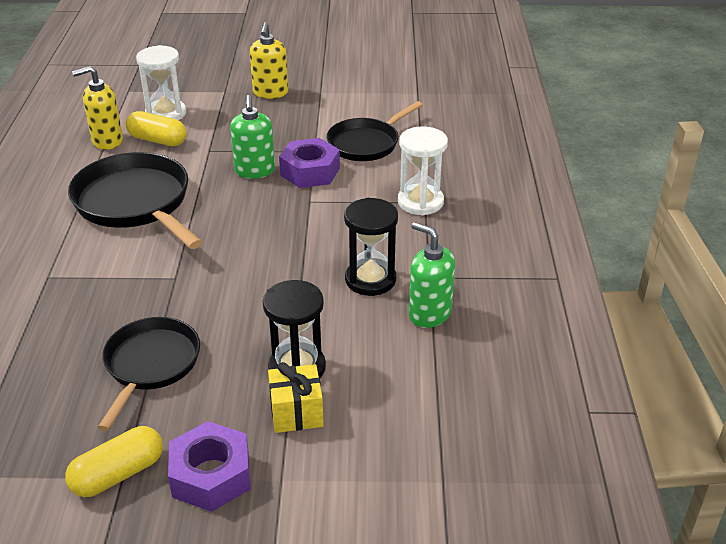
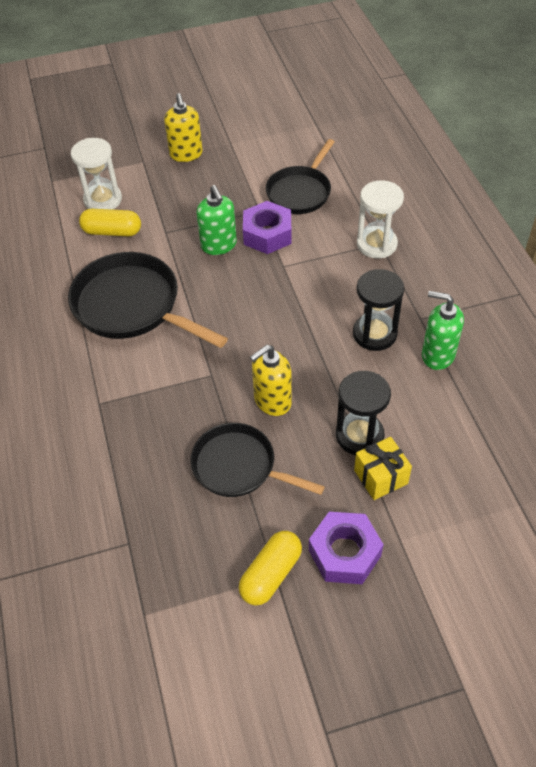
camera: 15 degrees left, 15 degrees up
(107, 141) = (66, 244): yellow soap dispenser -> yellow soap dispenser (272, 401)
(150, 365) = (239, 467): black pan -> black pan turned 60 degrees counterclockwise

